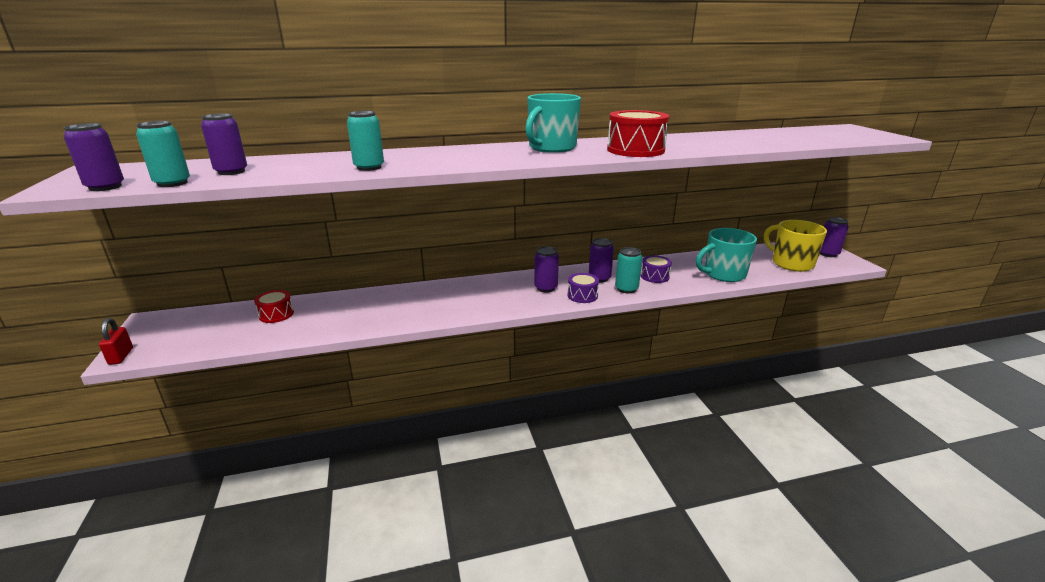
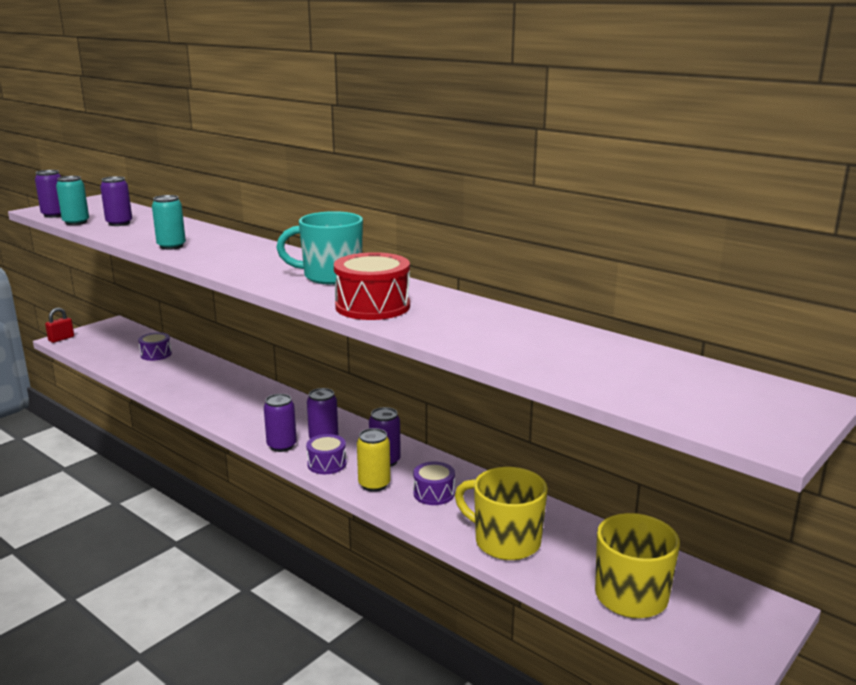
camera: 55 degrees right, 5 degrees down
(276, 314) = (156, 354): red drum -> purple drum
(626, 289) = (374, 484): turquoise can -> yellow can
(723, 274) = (505, 541): turquoise mug -> yellow mug
(828, 254) = (737, 629): purple can -> purple can (281, 446)

